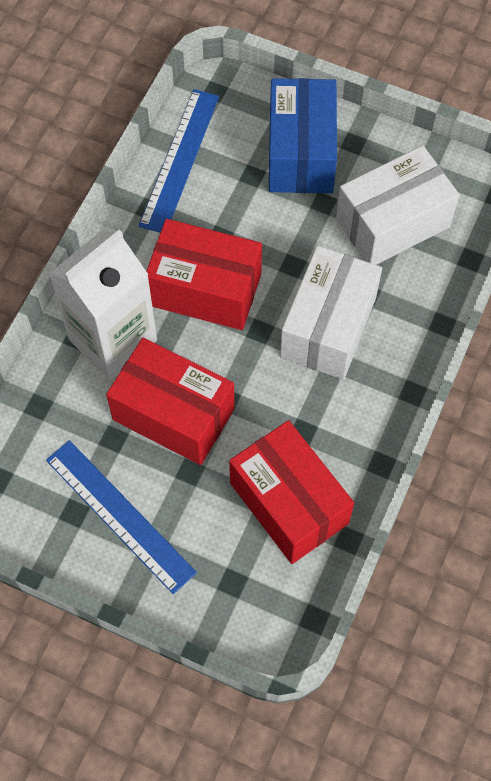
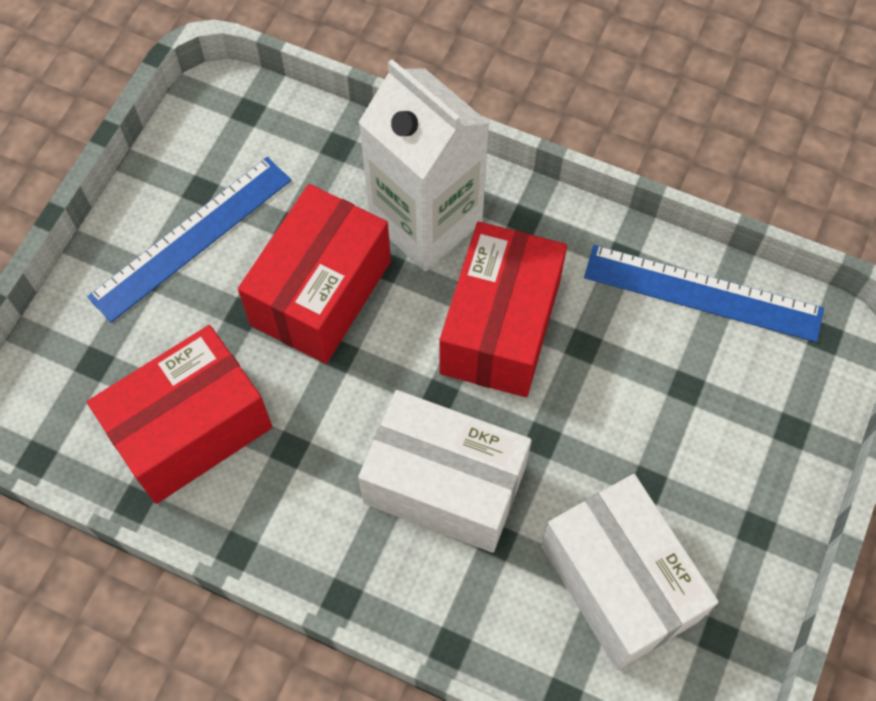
camera: 90 degrees right, 0 degrees up
(300, 153) = (730, 453): blue box -> none

